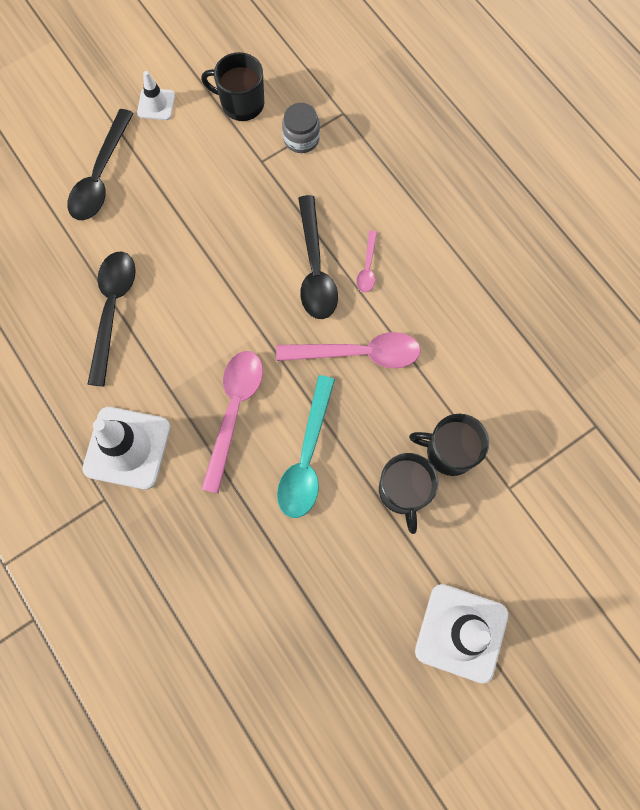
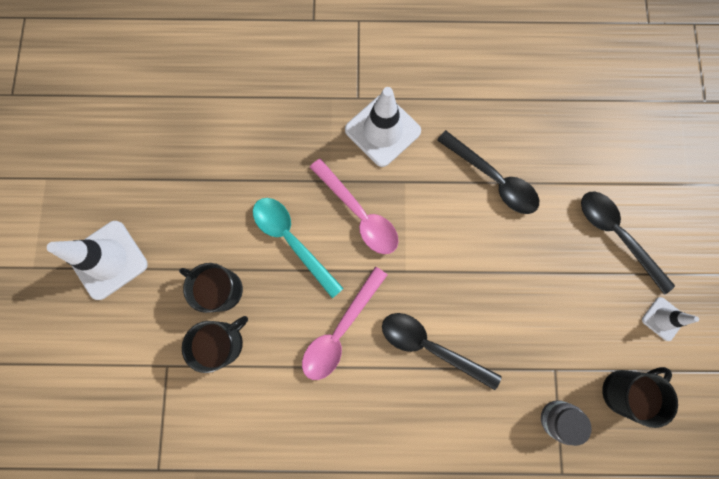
camera: 125 degrees right, 5 degrees up
(367, 267) = (404, 388): pink spoon -> none

